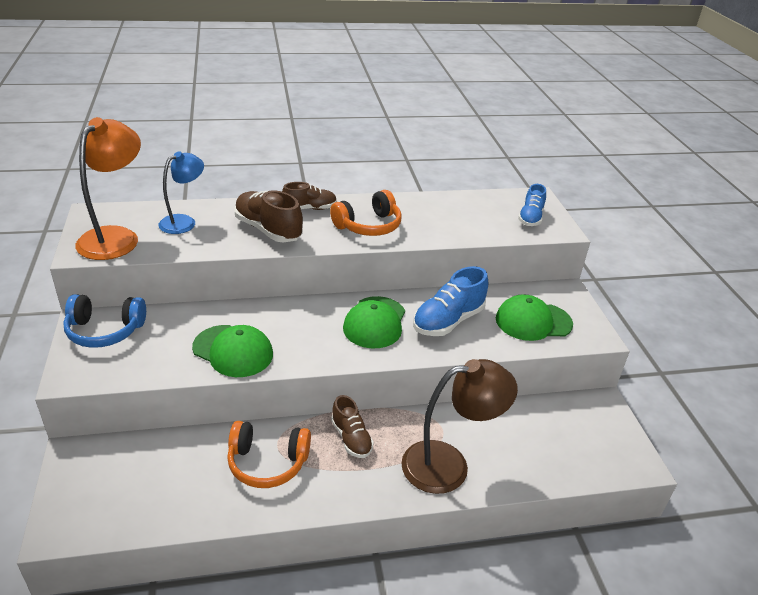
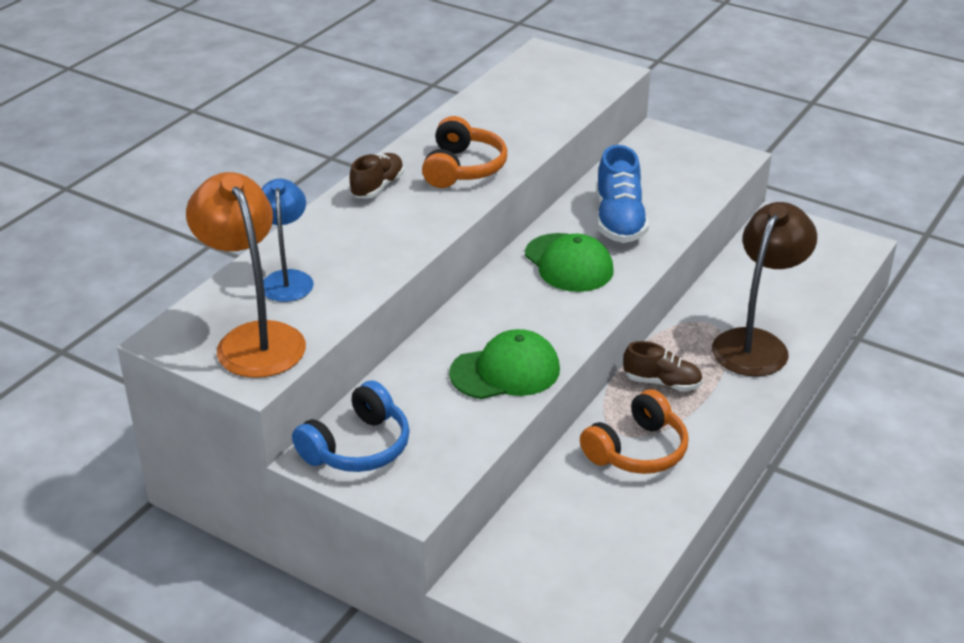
camera: 45 degrees left, 0 degrees up
(268, 230) = (384, 231): brown shoe -> none
(530, 218) = (574, 75): blue shoe -> none
(533, 321) = (677, 176): green cap -> none

